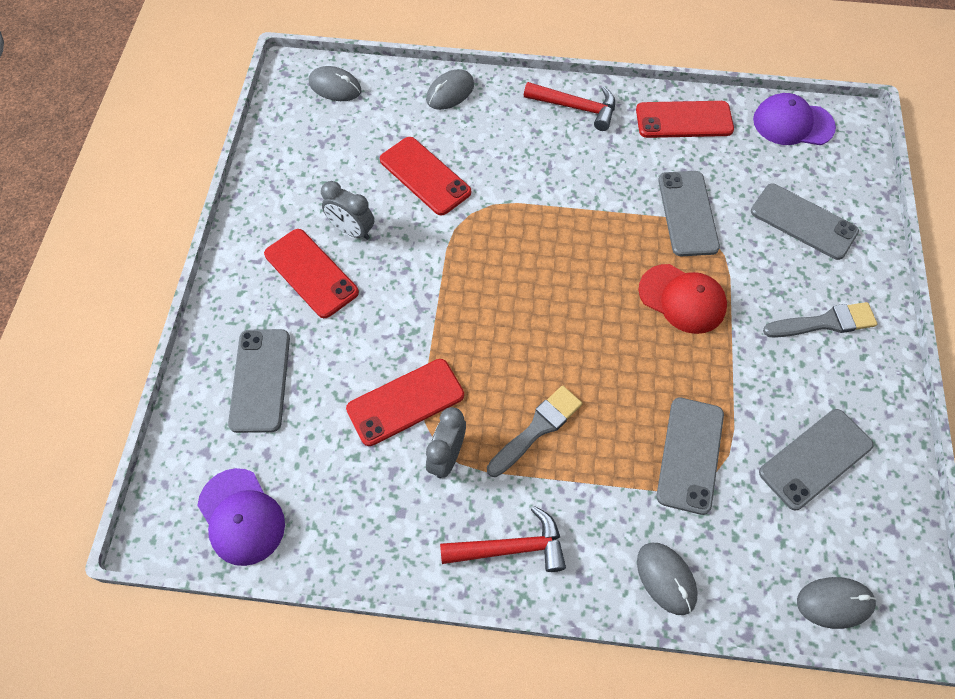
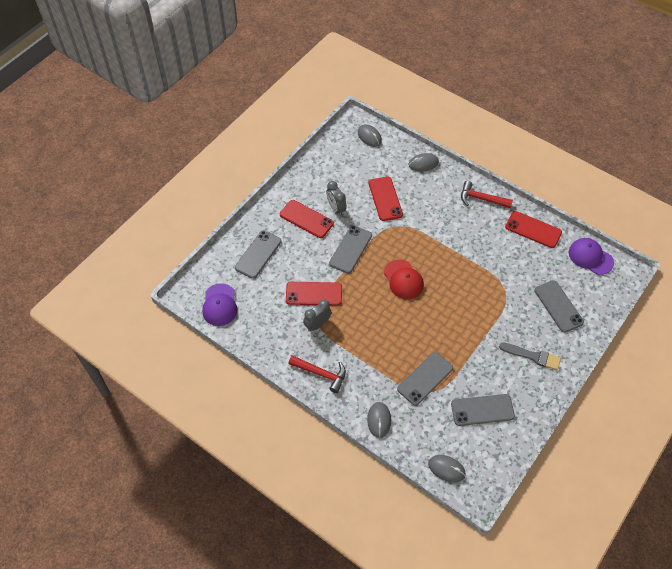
camera: 30 degrees right, 5 degrees down
(311, 273) = (306, 219): red phone -> red phone turned 45 degrees counterclockwise
(537, 429) = (364, 333): grey brush -> none
(576, 107) = (481, 199): red hammer -> red hammer turned 150 degrees clockwise
(682, 299) = (470, 312): red cap -> red cap (403, 279)
(688, 213) = (502, 275): grey phone -> grey phone (350, 249)

